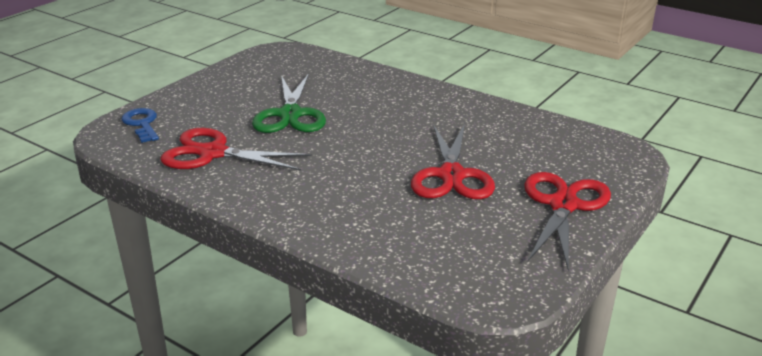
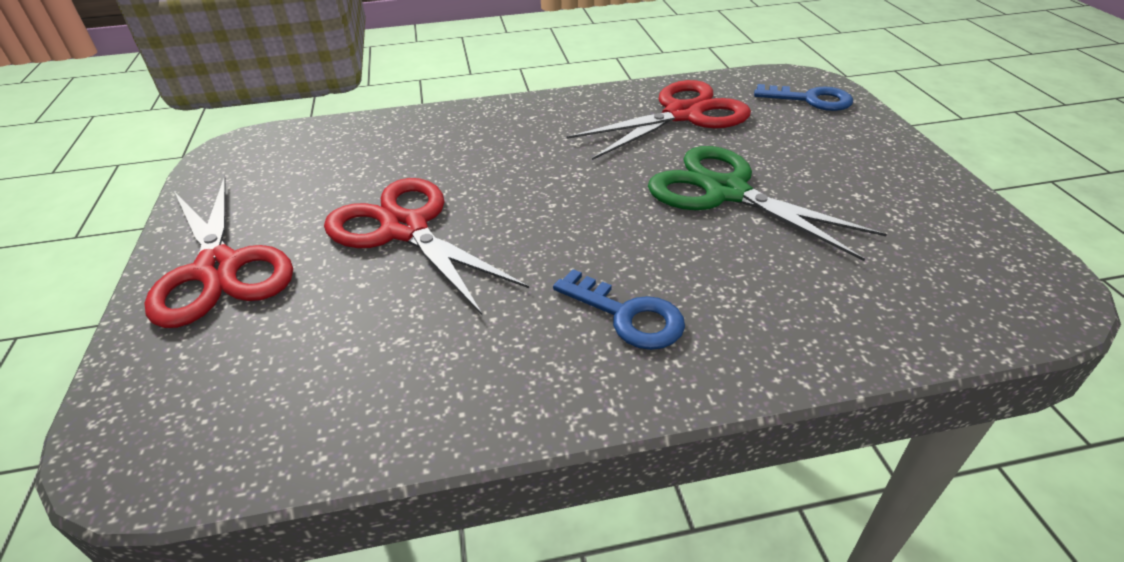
camera: 135 degrees right, 10 degrees up
(411, 104) = (627, 316): none -> blue key

